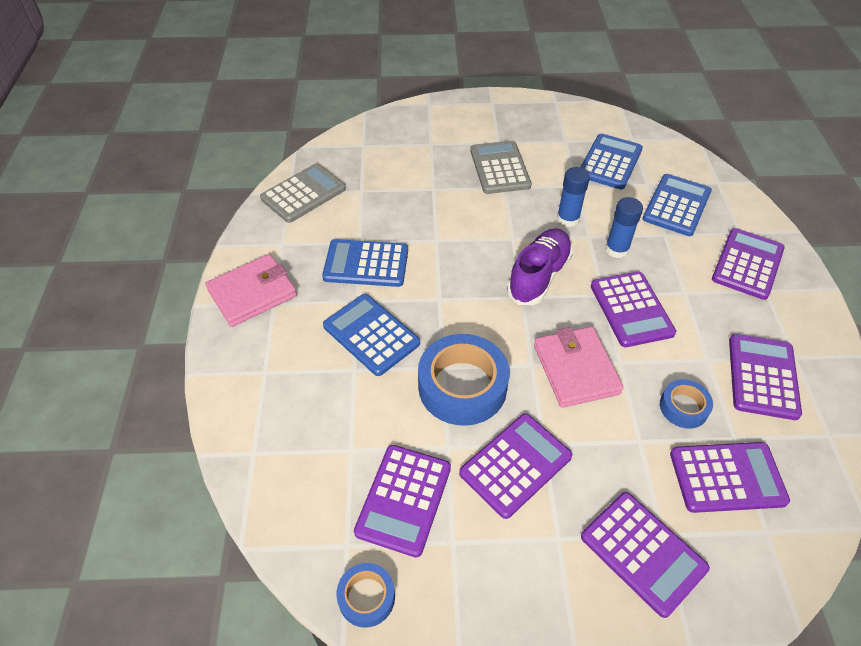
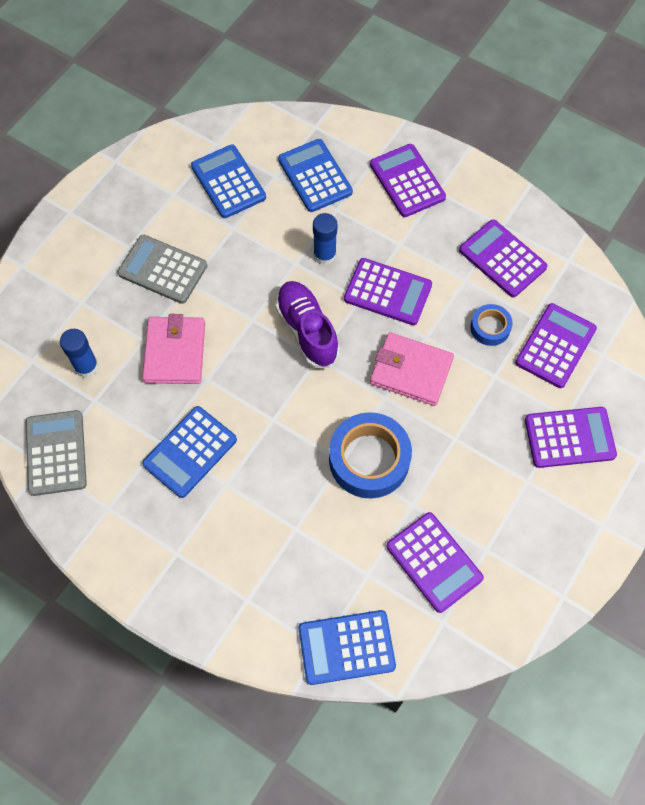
camera: 55 degrees left, 15 degrees up
(252, 293) = (151, 565): pink wallet -> pink wallet (175, 352)
(366, 597) = (489, 631): blue tape -> none
(371, 335) = (271, 495): blue calculator -> blue calculator (346, 647)
(515, 465) = (458, 469): purple calculator -> none
(568, 219) = (265, 263): blue glue stick -> blue glue stick (86, 366)

